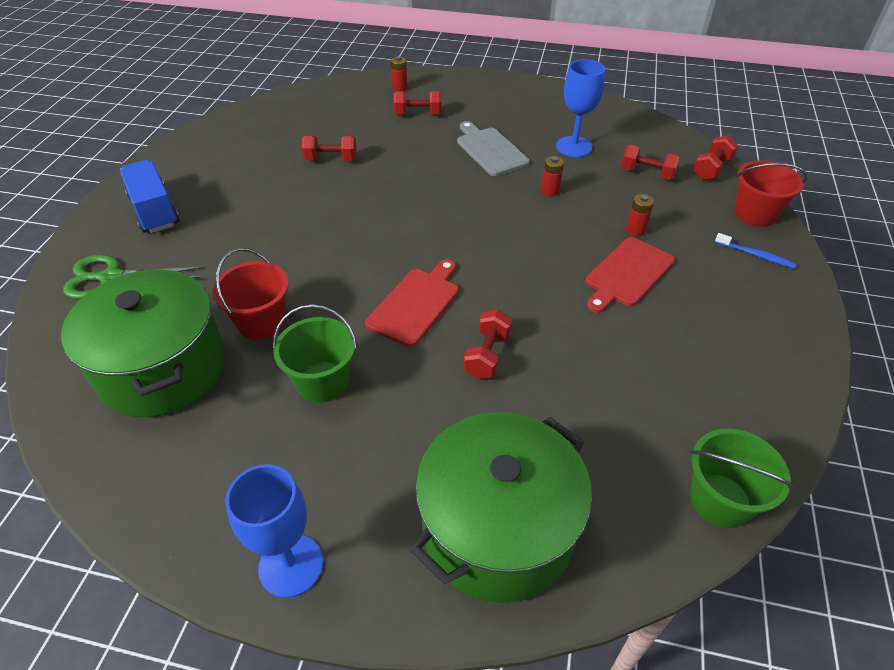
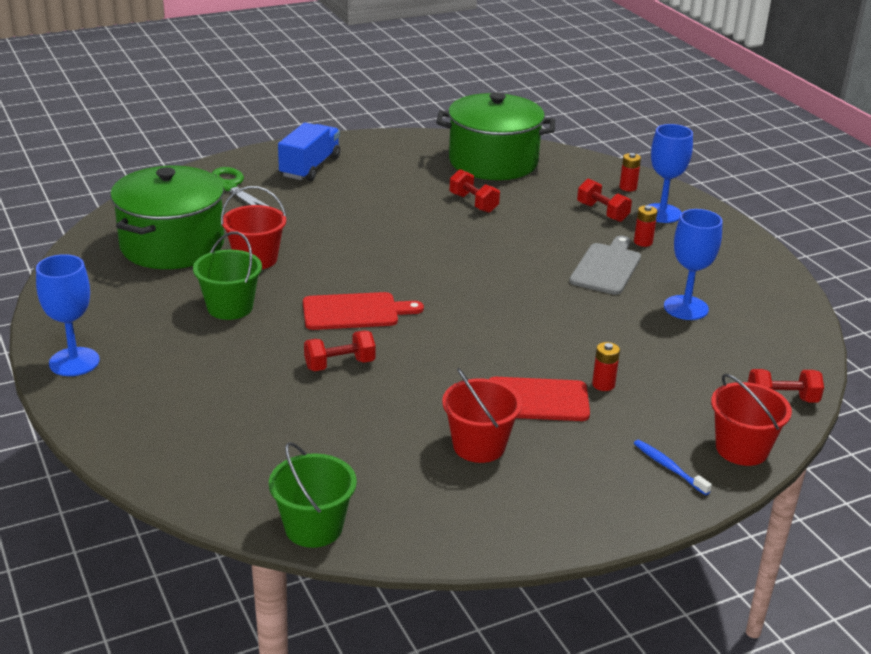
camera: 50 degrees right, 15 degrees down
(449, 93) = (662, 213): none -> blue goblet
(497, 529) = (179, 430): green pot -> green pot (493, 162)
(550, 191) = (593, 319): red battery -> red battery (643, 242)
(647, 173) = (708, 363): red dumbbell -> none
(668, 333) = (479, 446): none -> red bucket
(756, 255) = (668, 467): blue toothbrush -> blue toothbrush turned 150 degrees clockwise

